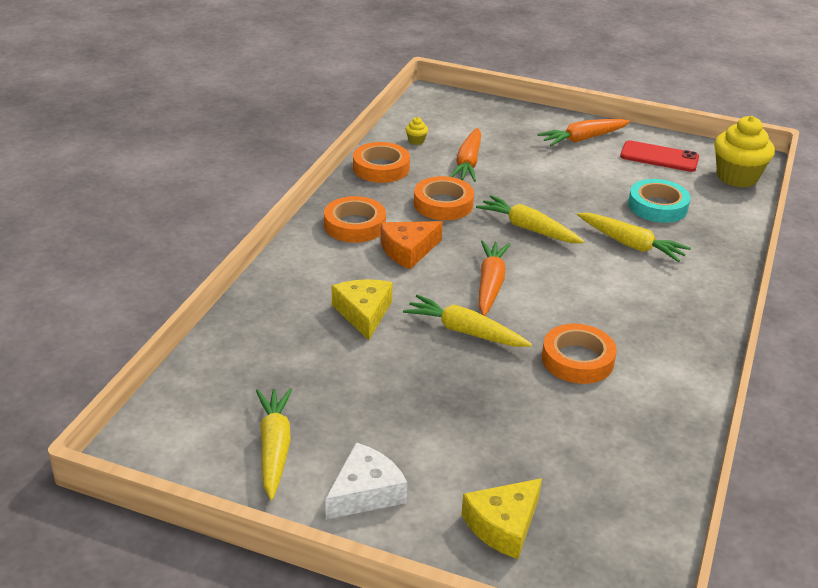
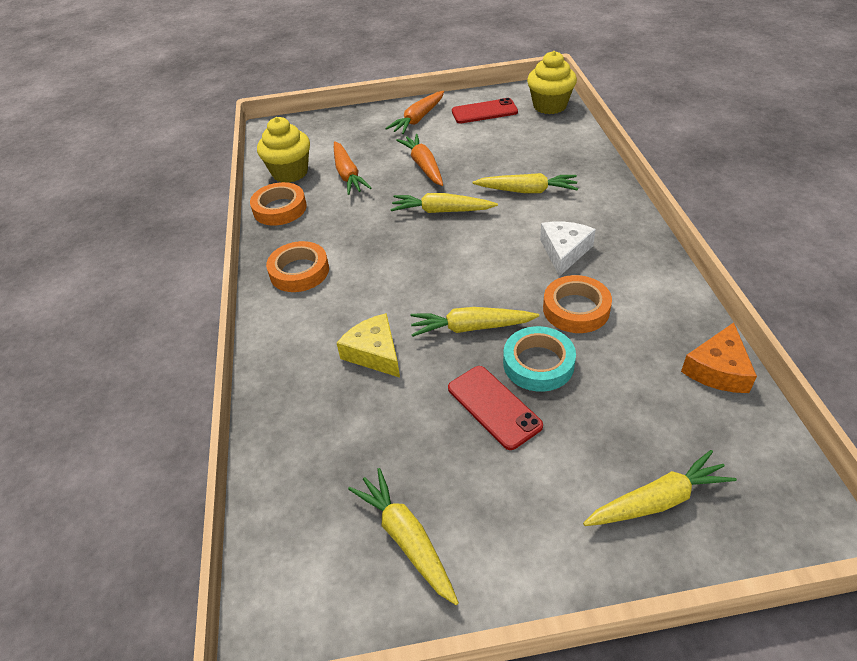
camera: 25 degrees left, 10 degrees up
(365, 492) = (523, 538): white cheese -> white cheese (564, 251)
(408, 250) = (363, 274): orange cheese -> orange cheese (718, 369)
(416, 141) = (290, 172): yellow cupcake -> yellow cupcake, size x2.47
(428, 397) = (494, 407): none -> red phone
(443, 204) = (357, 219): orange tape -> none
(490, 284) = (454, 274): orange carrot -> orange carrot (424, 166)
(503, 525) = (658, 500): yellow cheese -> yellow carrot
(657, 206) = (518, 151): turquoise tape -> turquoise tape (538, 363)

